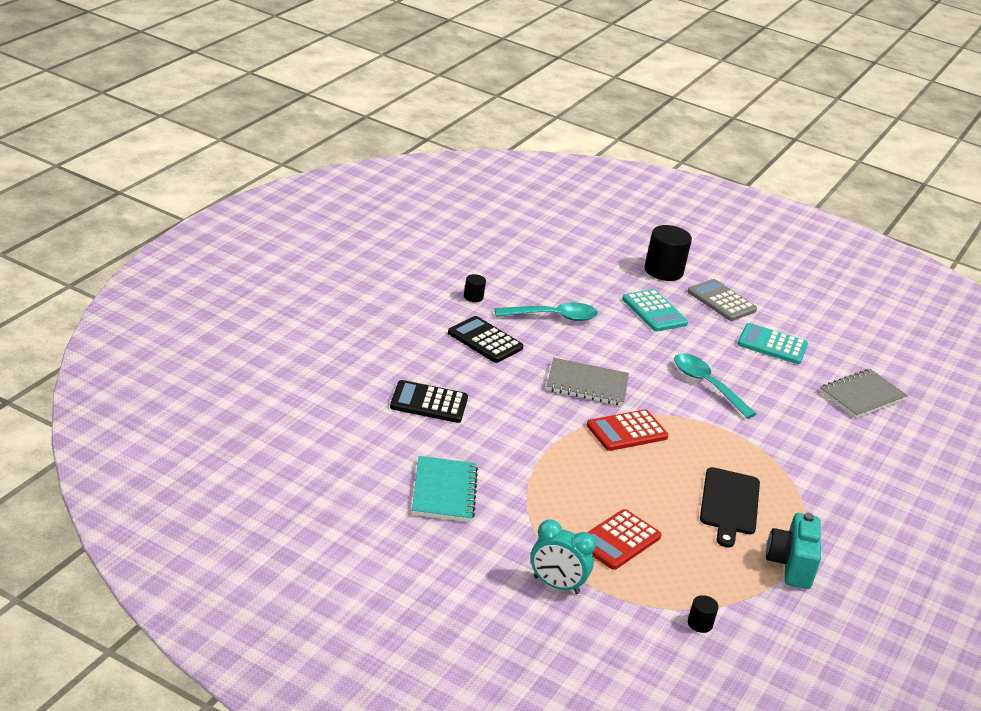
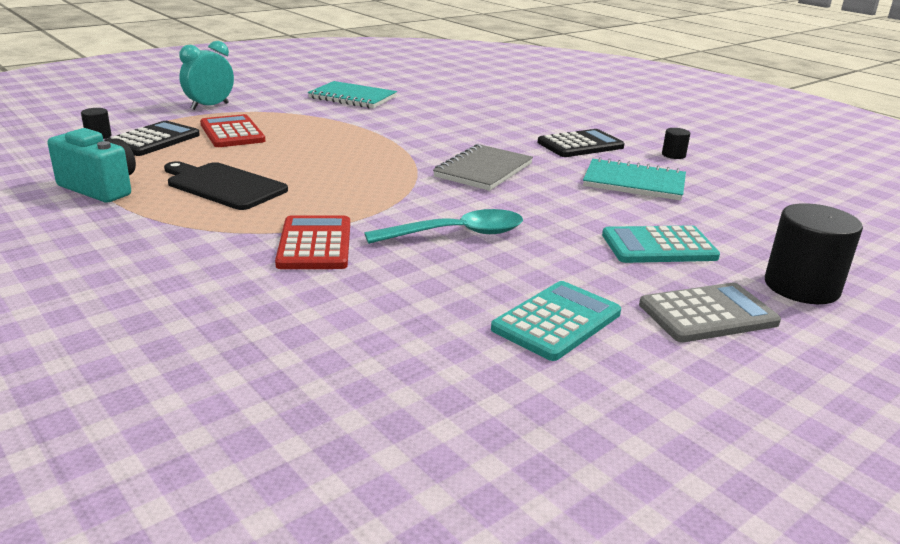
camera: 115 degrees right, 5 degrees down
(429, 403) = (476, 111): black calculator -> black calculator (153, 140)
(553, 317) = (634, 183): turquoise spoon -> turquoise notebook
(627, 431) = (386, 169): red calculator -> red calculator (315, 244)
(862, 396) = (365, 365): grey notebook -> none

